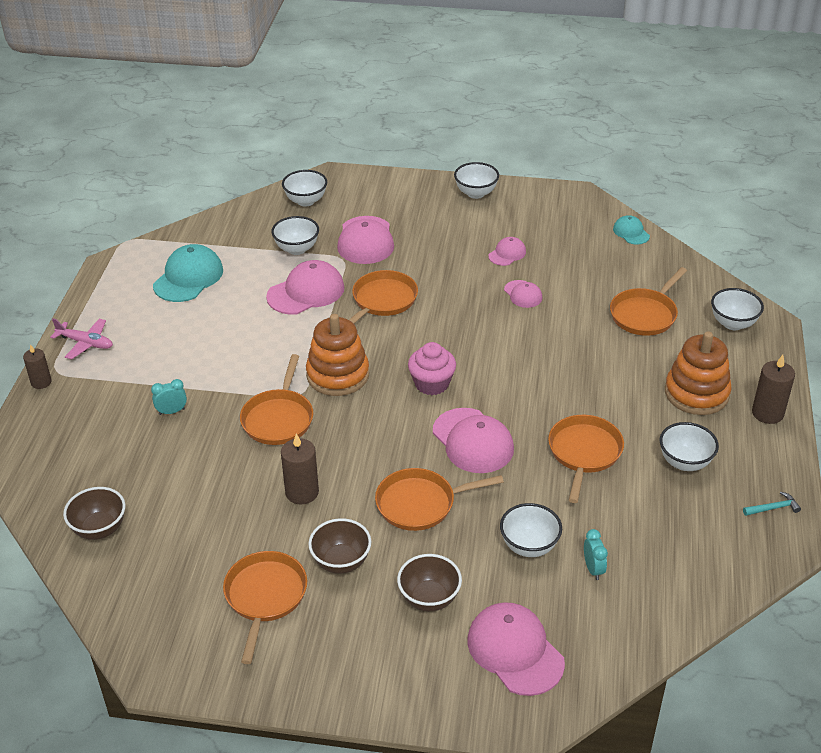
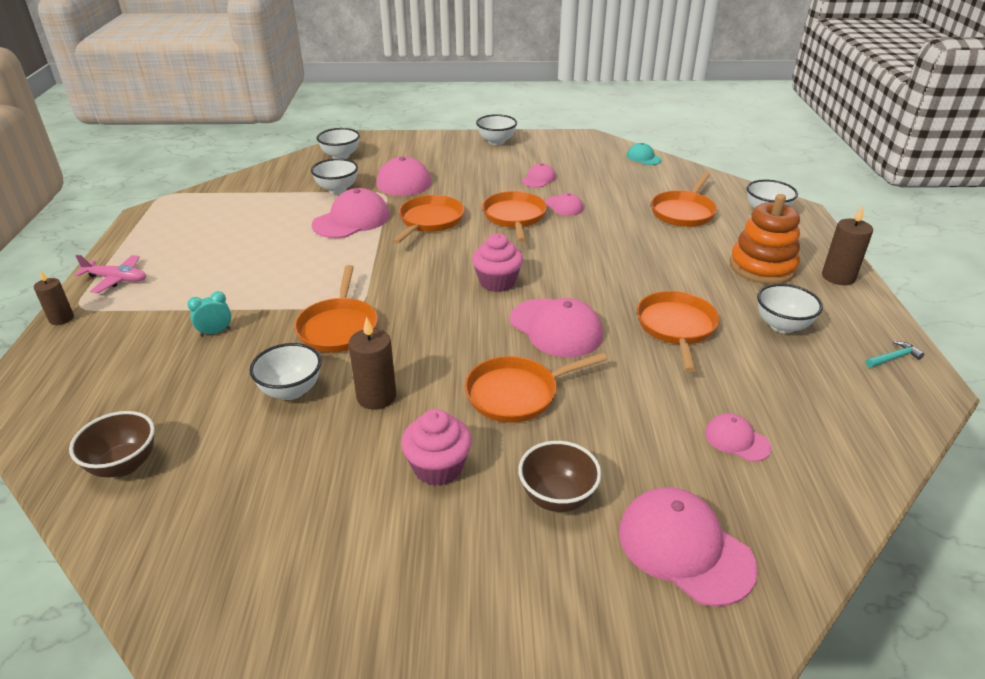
camera: 10 degrees left, 5 degrees down
(188, 277) = (229, 218): turquoise cap -> none
(265, 597) = (348, 521): orange pan -> orange pan (514, 217)
(338, 375) = (397, 283): orange stacking toy -> none
(341, 562) = (438, 467): brown bowl -> pink cupcake
(529, 546) = (654, 424): white bowl -> white bowl (291, 390)
(593, 569) = (737, 440): turquoise clock -> pink cap

